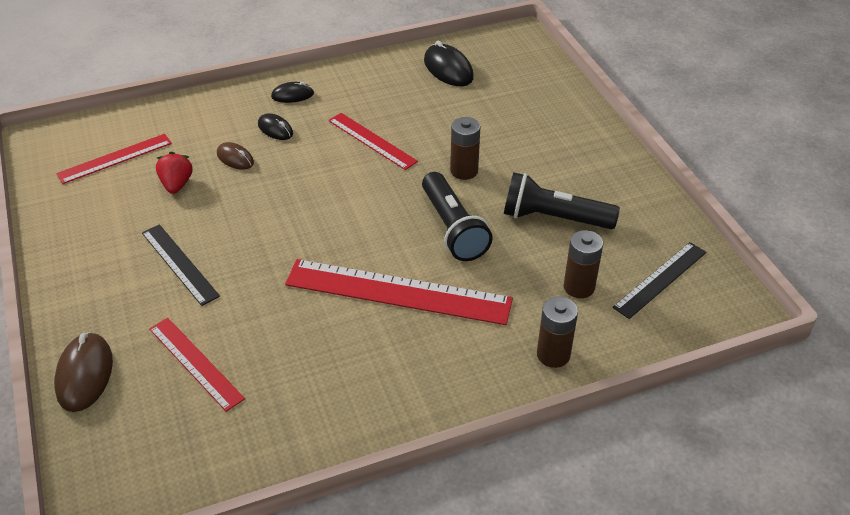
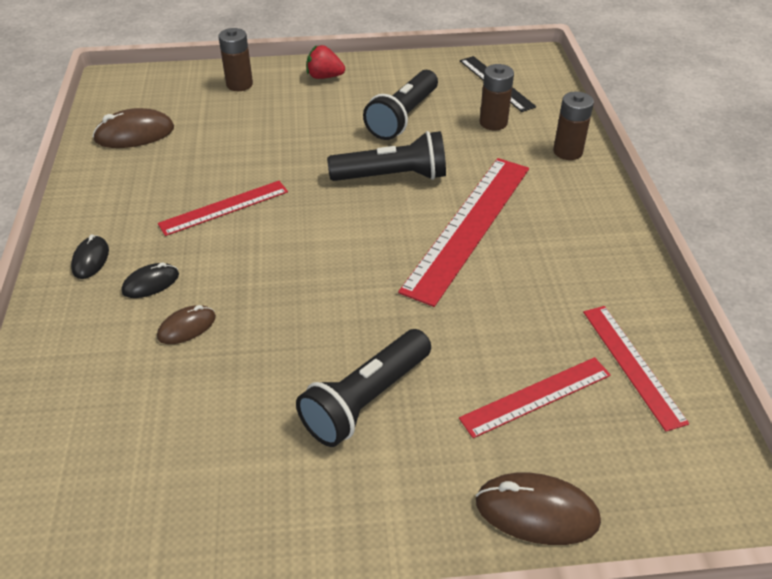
camera: 75 degrees left, 0 degrees up
(115, 158) = (106, 463): red ruler -> red ruler (632, 365)
(176, 184) = (208, 392): red strawberry -> red strawberry (324, 77)
(180, 264) = (366, 399): black ruler -> black flashlight
(448, 69) = (134, 134): black mouse -> brown mouse
(464, 171) = (310, 154): brown battery -> brown battery (239, 84)

